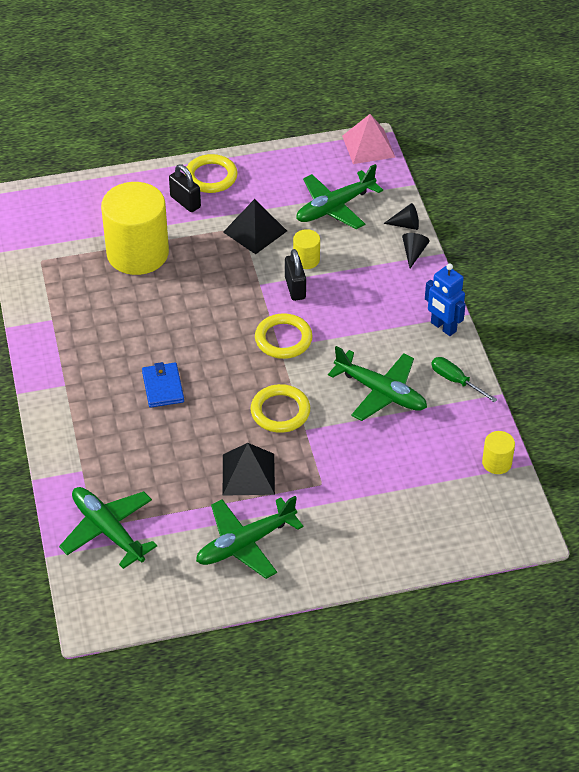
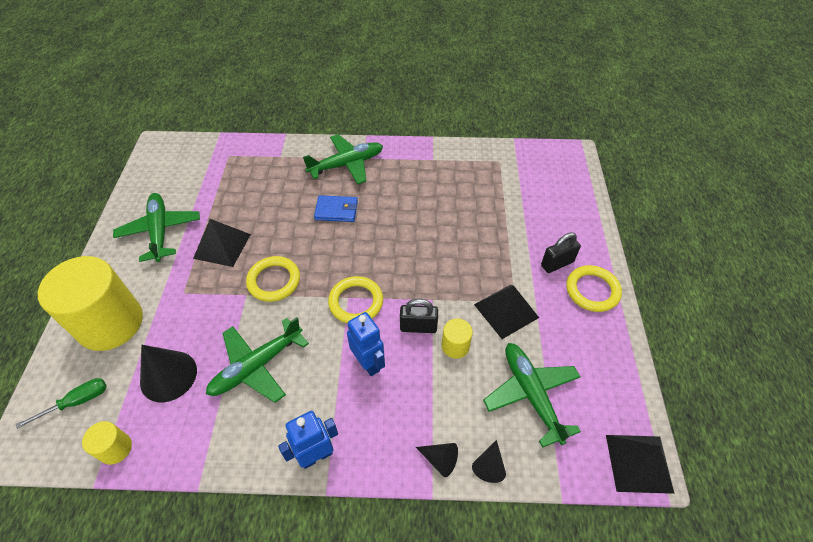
camera: 105 degrees right, 5 degrees up
(108, 531) = (221, 161): green plane -> green plane (346, 164)
(137, 253) = (494, 219): yellow cylinder -> yellow cylinder (110, 323)
(346, 314) = (368, 363): none -> blue robot
(368, 146) = (639, 463): pink pyramid -> black pyramid
(417, 455) = (168, 376): none -> black cone
(455, 381) = (237, 443): green screwdriver -> green screwdriver (77, 402)

